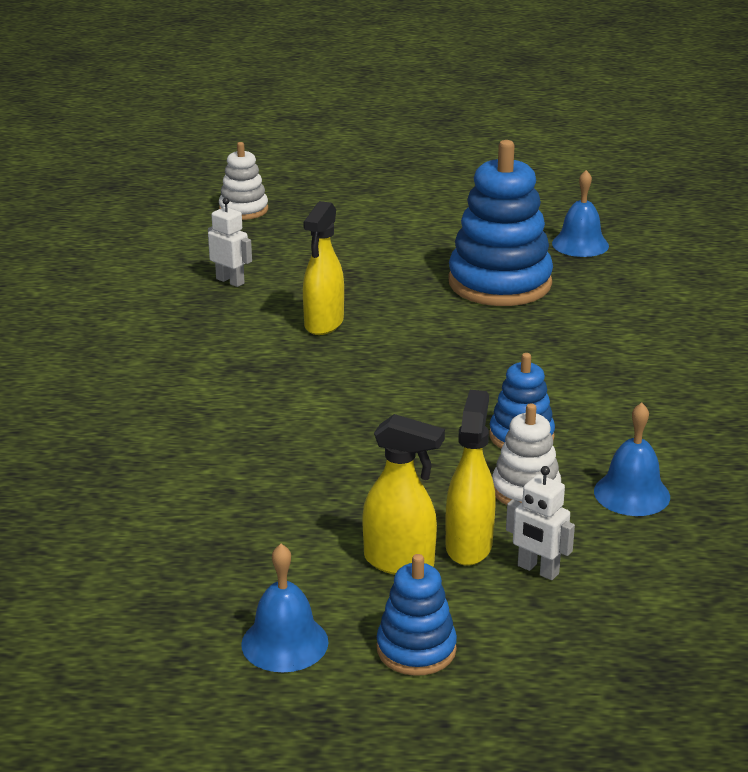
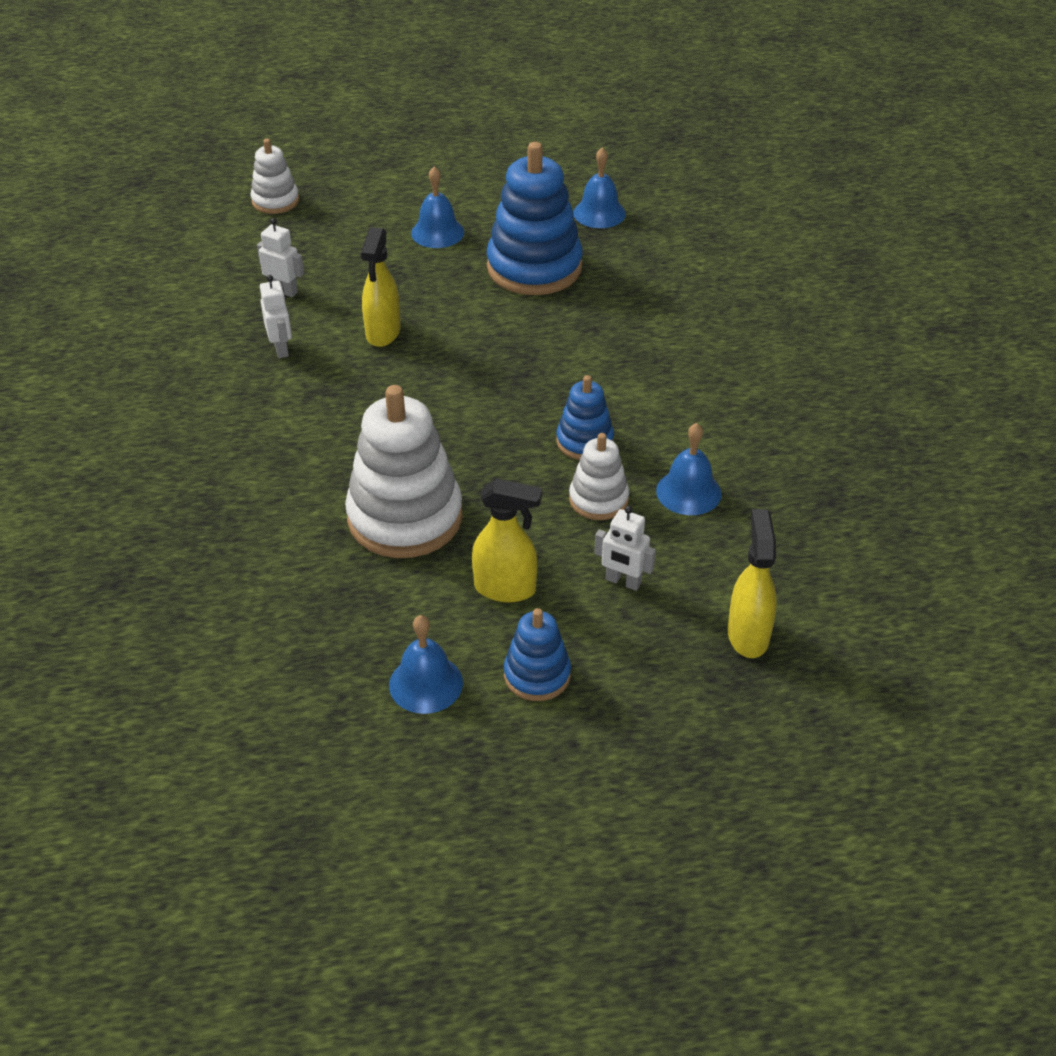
camera: 10 degrees left, 15 degrees up
(213, 328) = (281, 349): none -> white robot
(303, 485) = (405, 517): none -> white stacking toy
(403, 247) = (437, 232): none -> blue bell
(469, 546) = (561, 564): yellow spray bottle -> yellow spray bottle (748, 635)

